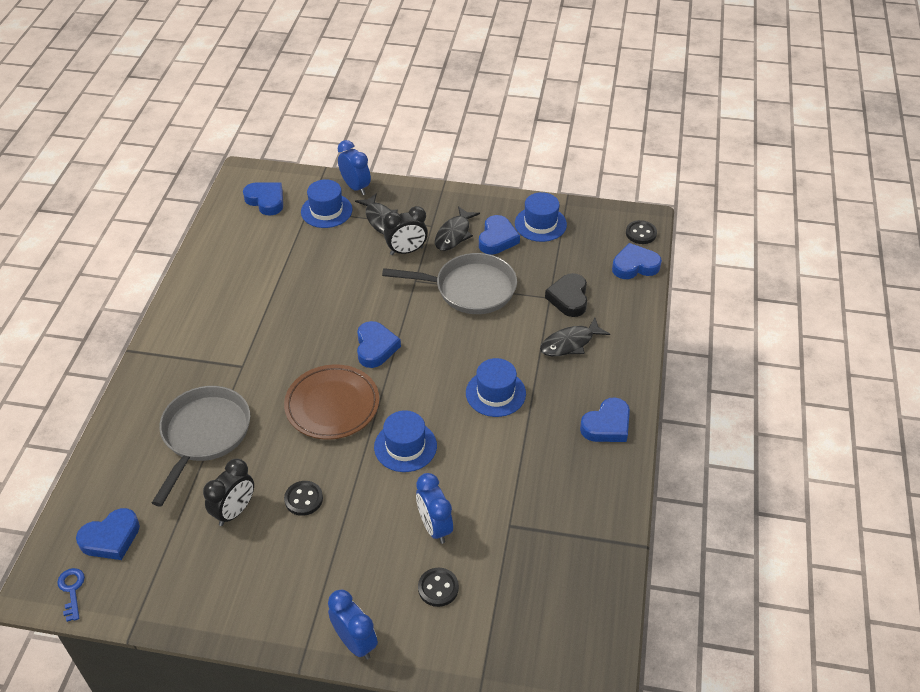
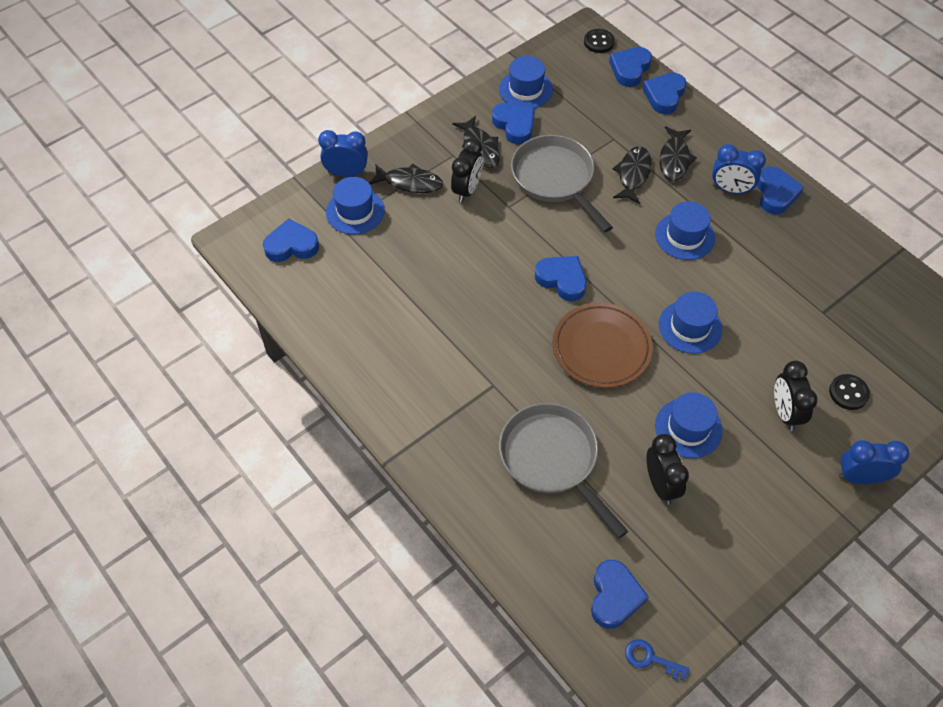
camera: 50 degrees left, 10 degrees up
(303, 499) = (688, 428): black button -> blue hat
(376, 554) = (785, 412): none -> black clock
(435, 527) = (788, 359): blue clock -> blue clock (731, 190)
(470, 289) = (555, 179): grey pan -> grey pan turned 75 degrees counterclockwise
(525, 328) = (633, 174): none -> black fish
(569, 298) = (626, 128): black heart -> none
(631, 300) = (664, 96): none -> blue heart

